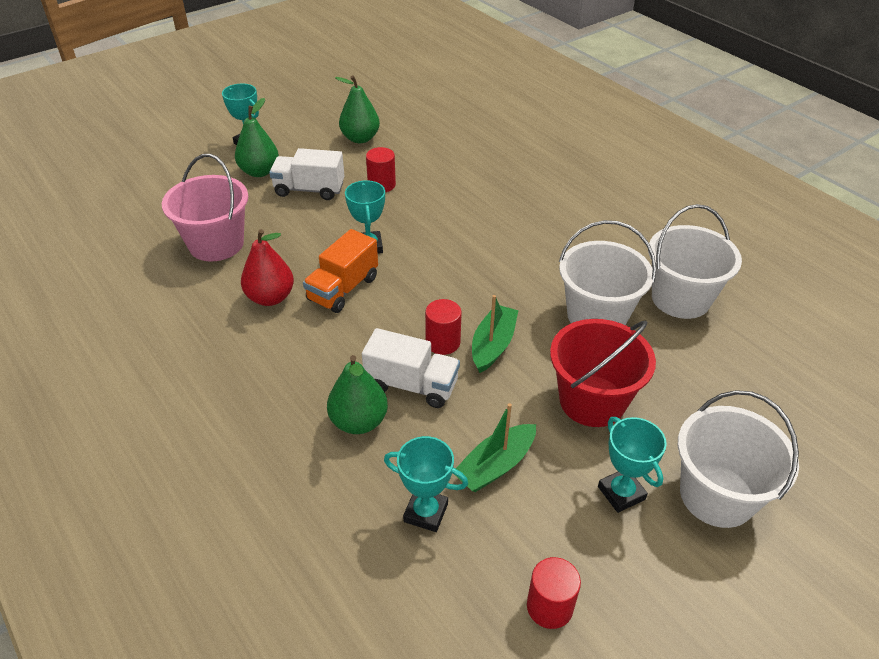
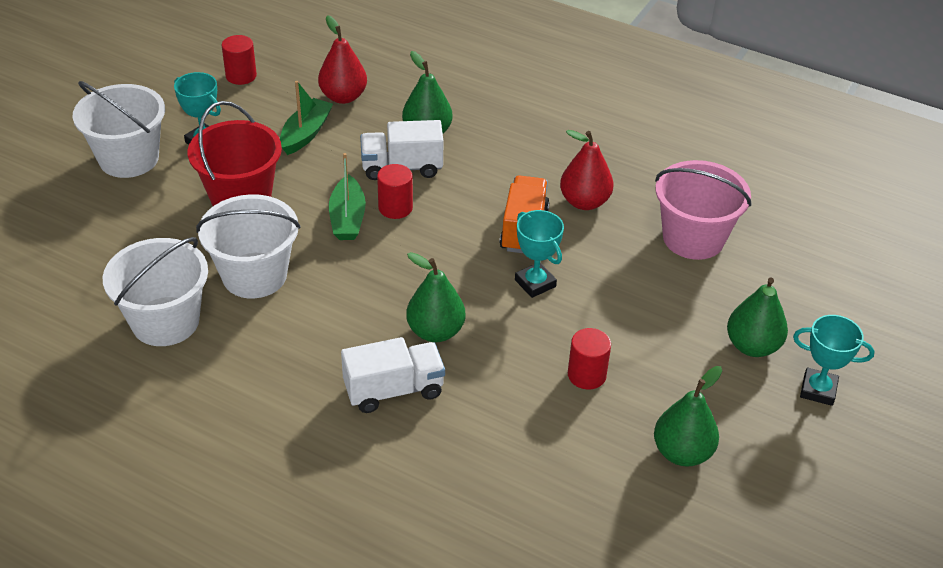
camera: 155 degrees right, 0 degrees up
(309, 190) = (666, 338): white truck -> white truck (394, 390)
(425, 512) = (343, 97): turquoise trophy -> red pear
(467, 235) = (435, 331): none -> green pear

